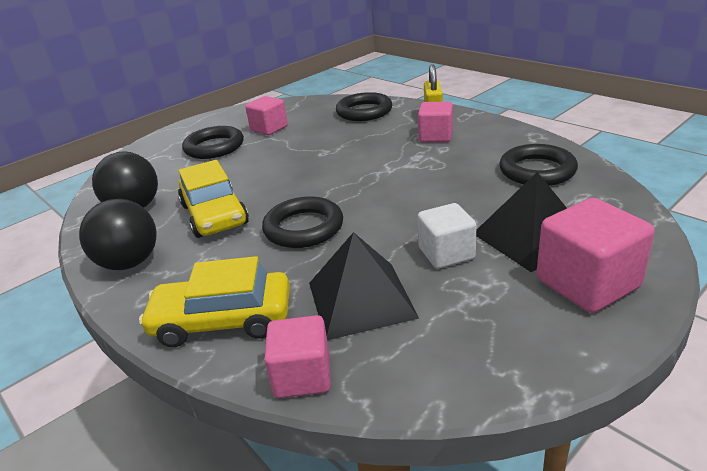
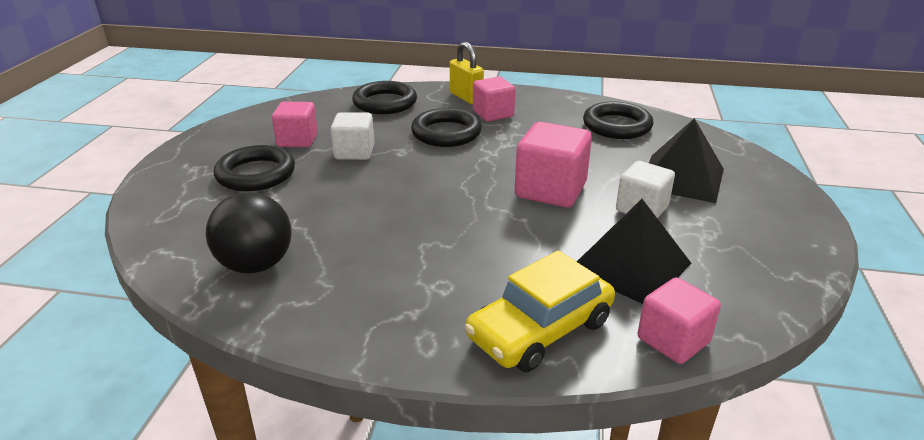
camera: 40 degrees left, 0 degrees up
(130, 263) = (349, 320): black ball -> none
(214, 214) = (374, 242): yellow car -> none
(292, 145) = (354, 152): none -> white cube
(303, 228) = (491, 225): black ring -> black ring (446, 133)
(587, 283) = (758, 199): pink cube -> pink cube (550, 190)

